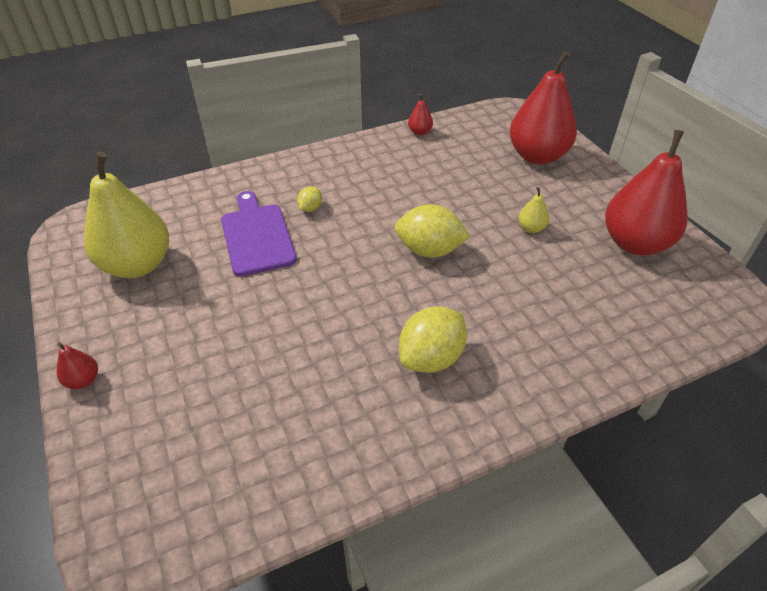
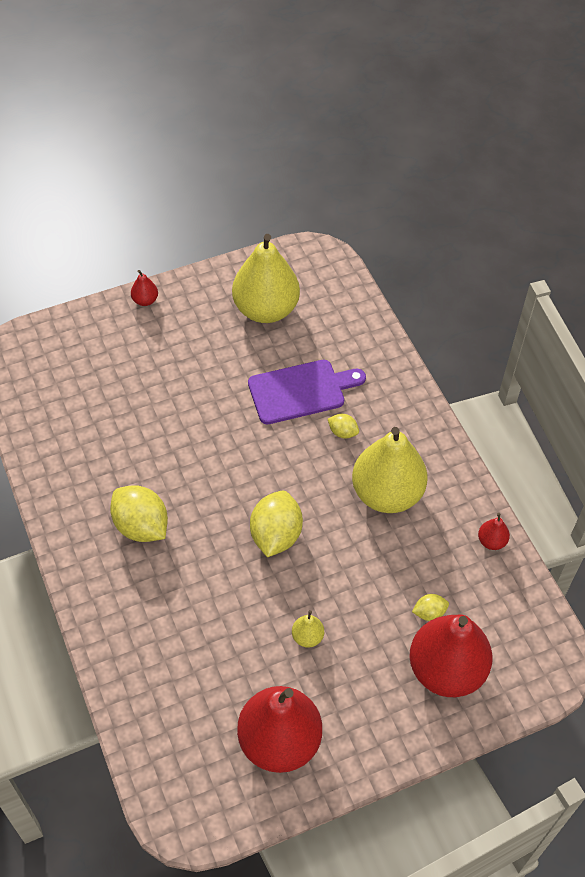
camera: 90 degrees right, 10 degrees up
(378, 183) = (386, 493): none -> yellow pear
(490, 163) = (429, 612): none -> yellow lemon

